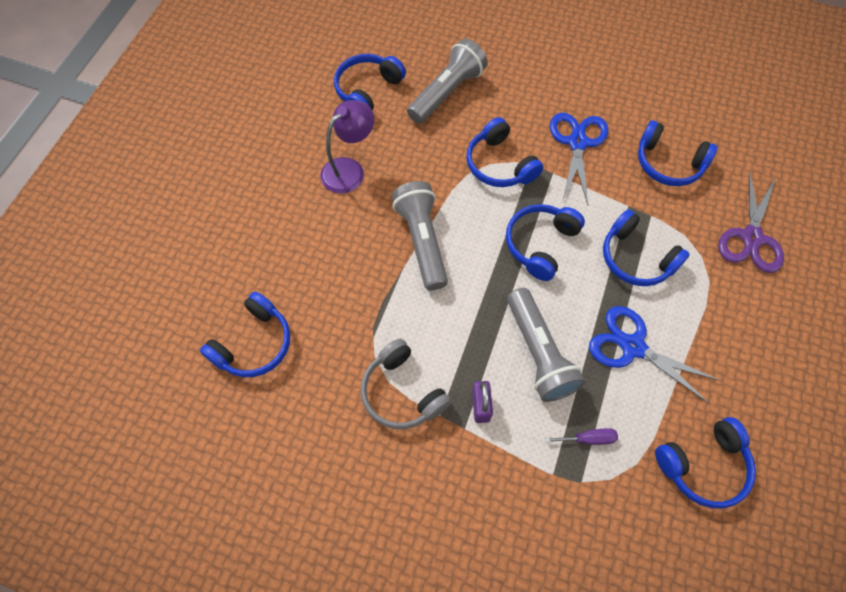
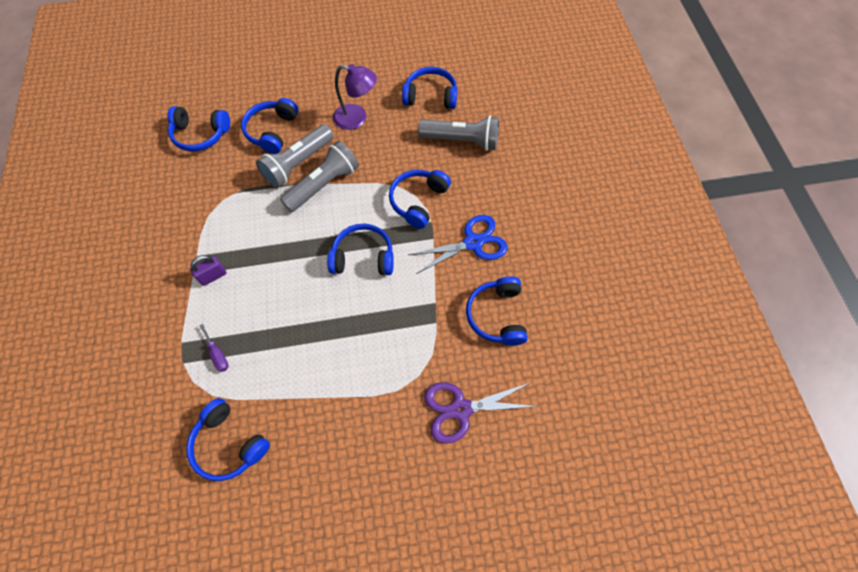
camera: 60 degrees right, 0 degrees up
(402, 392) = (203, 227): grey headphones -> none
(538, 353) = (271, 294): grey flashlight -> grey flashlight (298, 164)
(632, 347) = (307, 355): blue scissors -> none
(636, 258) = (388, 327): blue headphones -> blue headphones (272, 131)

